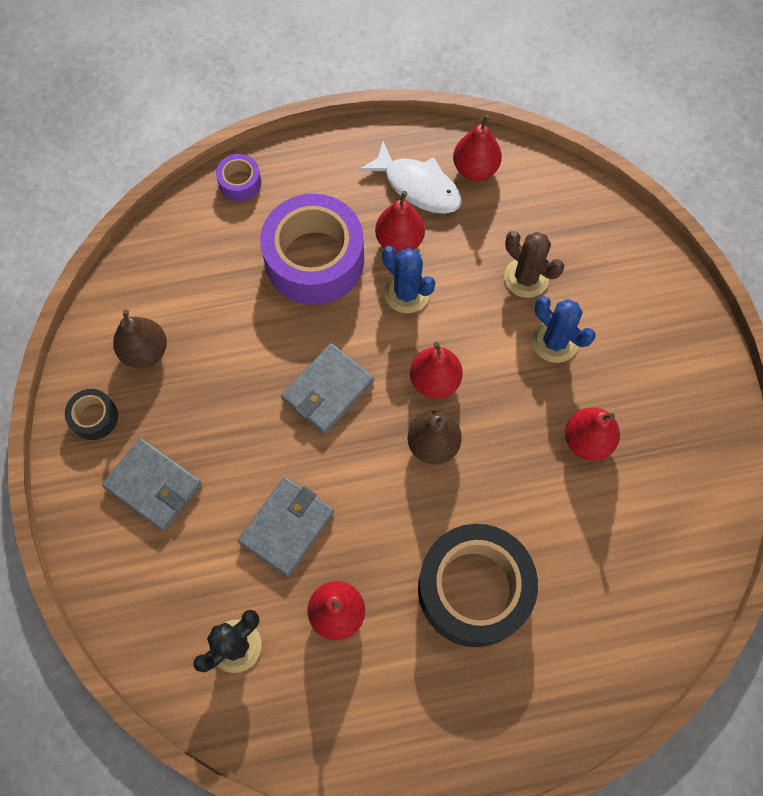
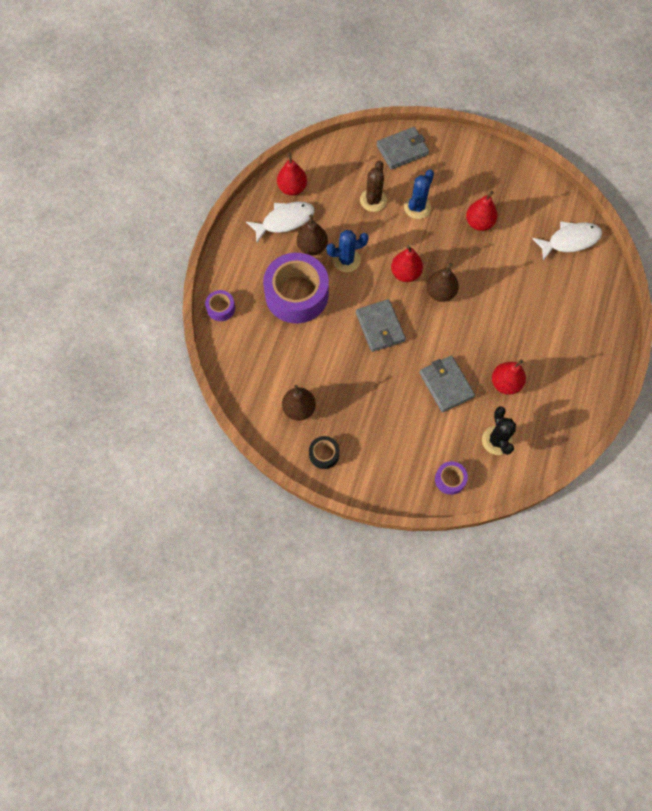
camera: 60 degrees left, 0 degrees up
(139, 607) = (450, 479): none -> purple tape
(154, 485) = (384, 441): grey wallet -> grey wallet (402, 150)
(399, 240) = (312, 247): red pear -> brown pear
(474, 589) = (527, 314): black tape -> none
(526, 278) = (373, 200): brown cactus -> brown cactus turned 60 degrees counterclockwise
(554, 342) = (417, 207): blue cactus -> blue cactus turned 45 degrees counterclockwise
(648, 594) = (570, 241): none -> white fish

